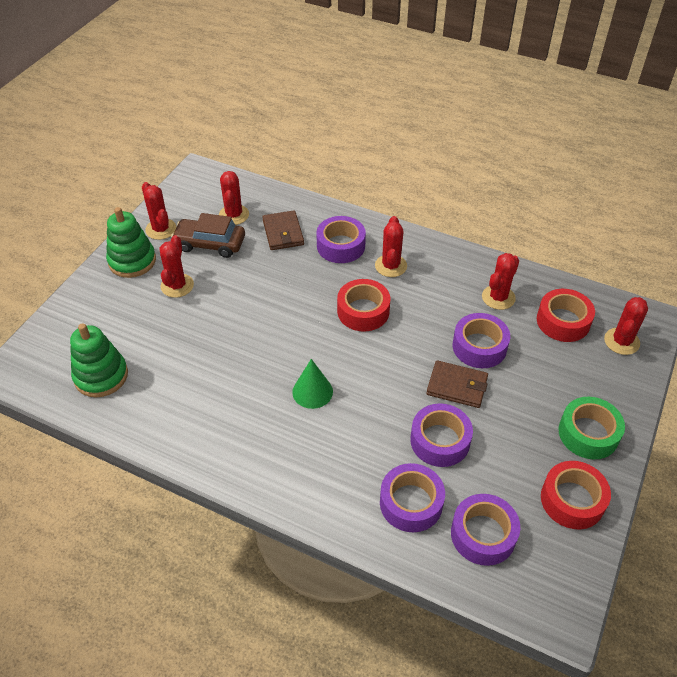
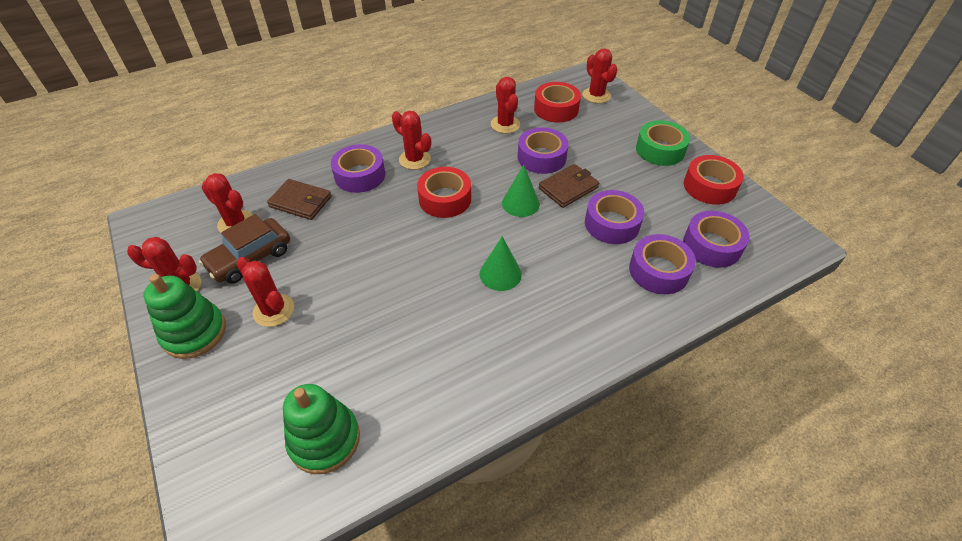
camera: 55 degrees left, 0 degrees up
(404, 362) = (520, 203): none -> green cone

